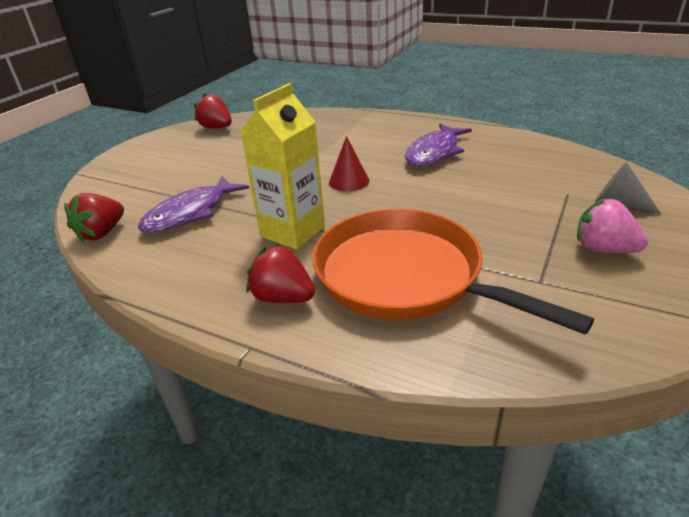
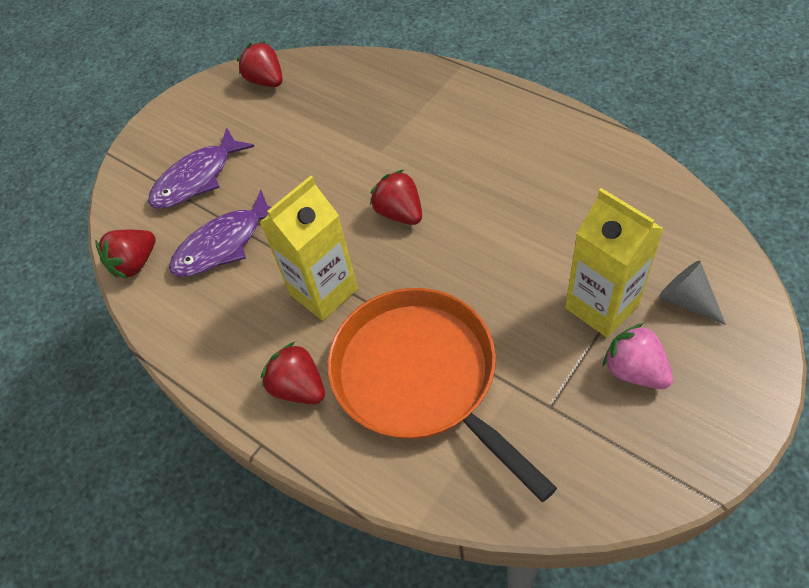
camera: 15 degrees right, 20 degrees up
(349, 181) = (399, 213): red cone -> red strawberry
(434, 152) = (512, 171): purple fish -> purple fish (197, 178)
(549, 214) = (601, 306): none -> yellow carton

